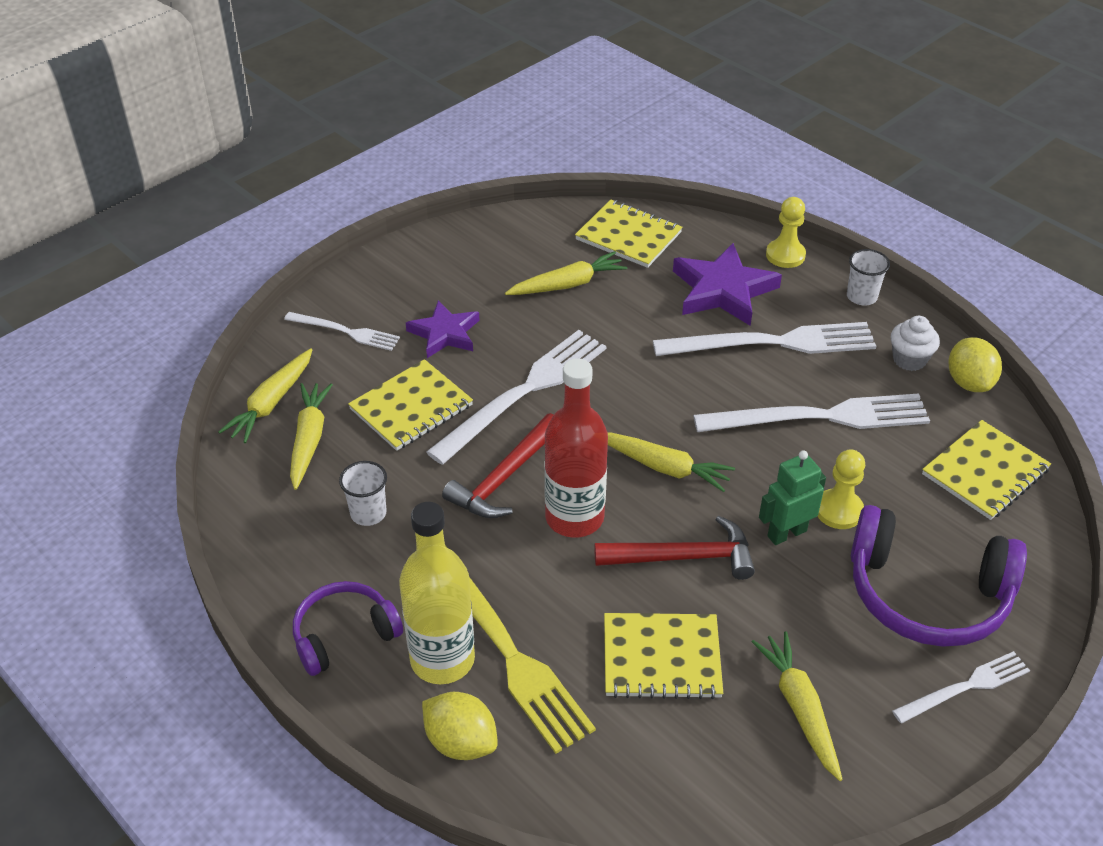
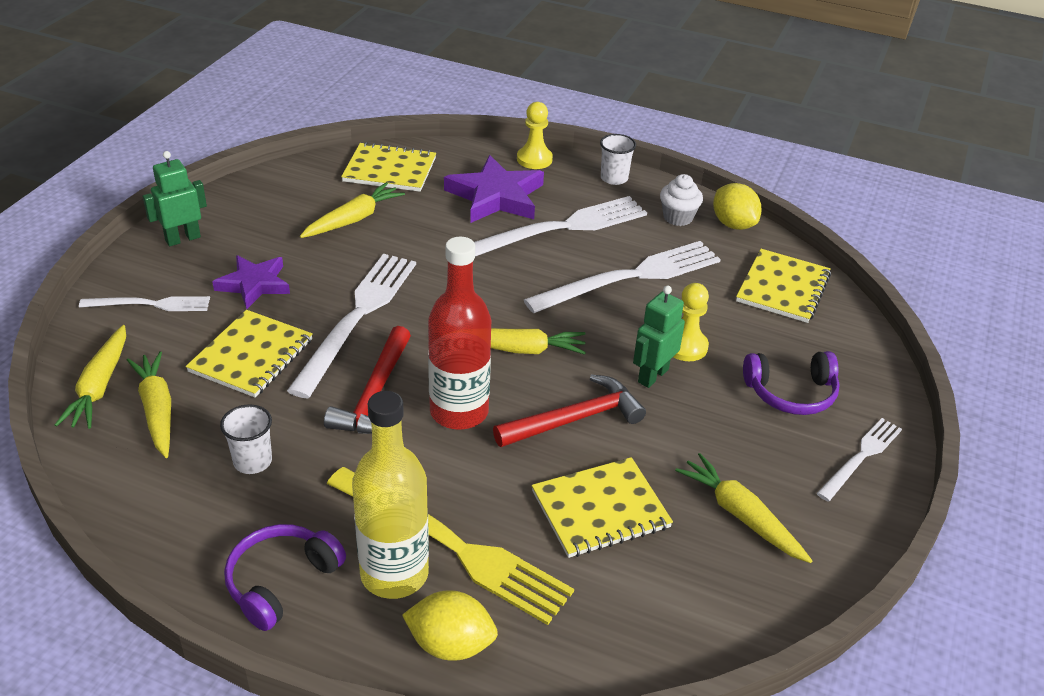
camera: 25 degrees left, 5 degrees down
(401, 269) = (183, 239): none -> green robot
(927, 594) = (791, 393): purple headphones -> purple headphones, size x0.61

